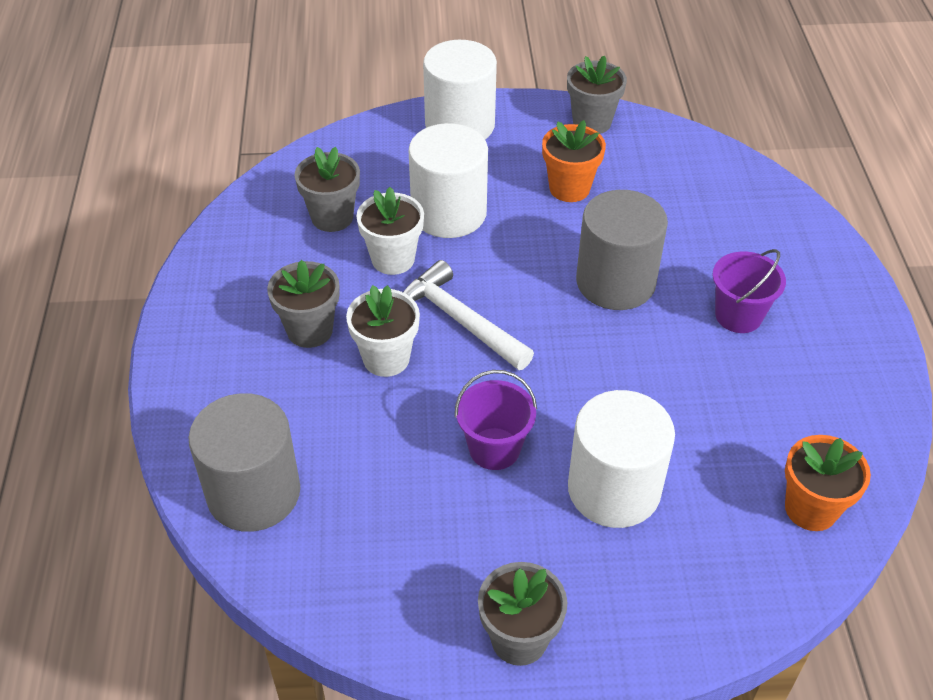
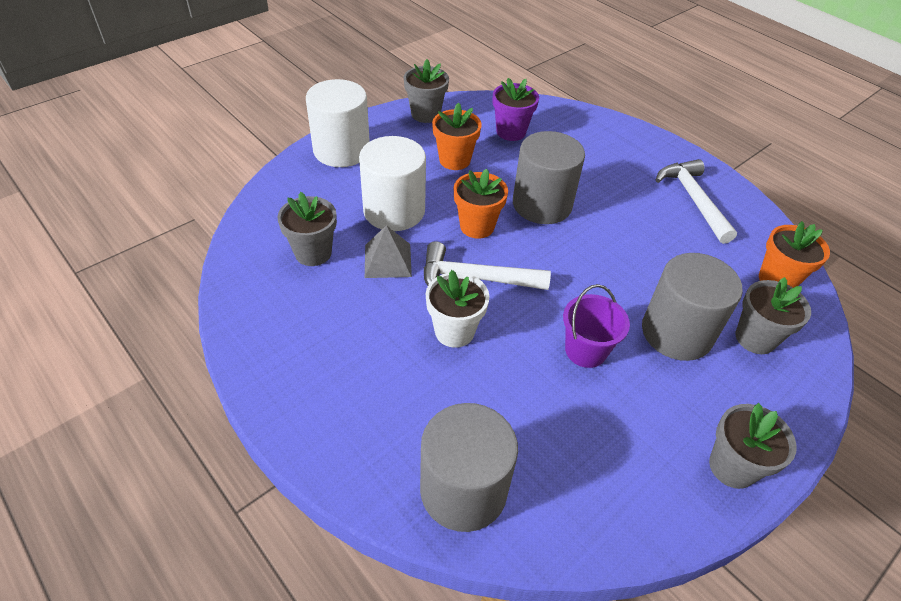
camera: 40 degrees left, 0 degrees up
(310, 330) = (379, 342): grey flower pot -> grey flower pot (755, 338)
(393, 259) = (388, 260): white flower pot -> grey pyramid
(517, 270) = (477, 226): none -> orange flower pot
(614, 489) = (676, 332): white cylinder -> grey cylinder
(671, 184) = (511, 132): none -> purple flower pot
(738, 316) = (626, 190): purple bucket -> none
(815, 367) = (693, 199): none -> white hammer

